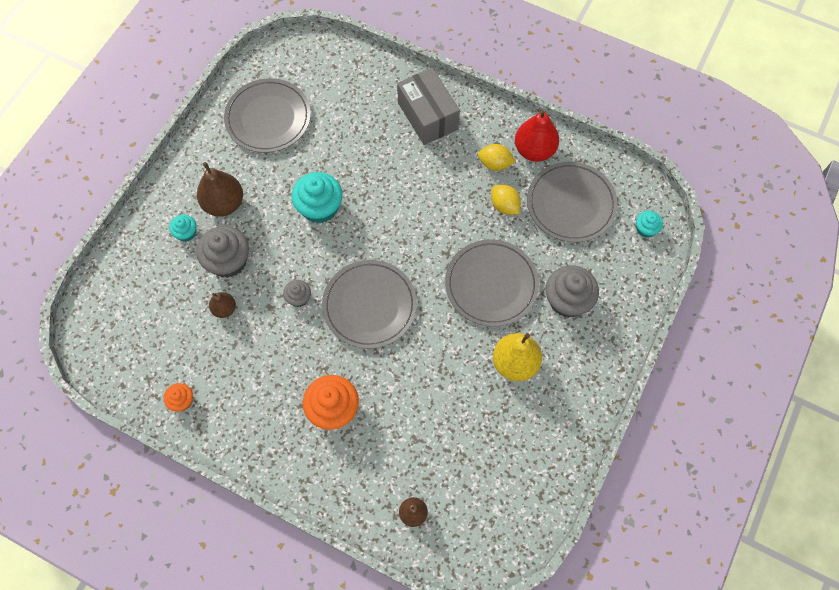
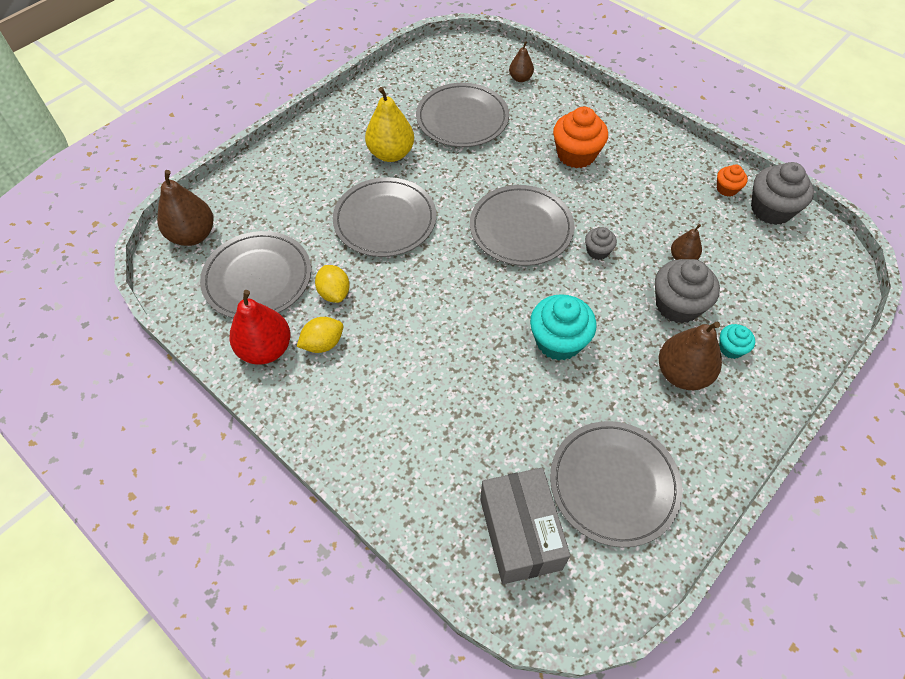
camera: 165 degrees left, 10 degrees down
(428, 116) = (384, 430): grey box -> grey box (520, 533)
(460, 430) = (462, 118): none -> grey plate
(495, 164) = (323, 344): yellow lemon -> yellow lemon turned 60 degrees counterclockwise
(567, 300) = (314, 191): grey cupcake -> grey cupcake (771, 209)
(645, 229) = (193, 235): turquoise cupcake -> brown pear

